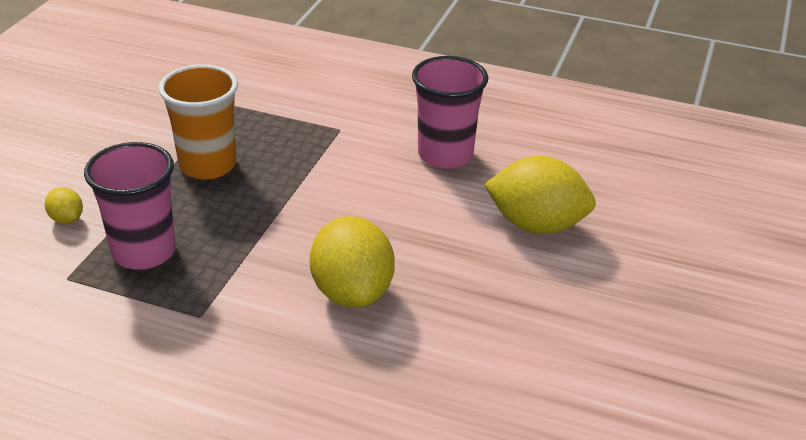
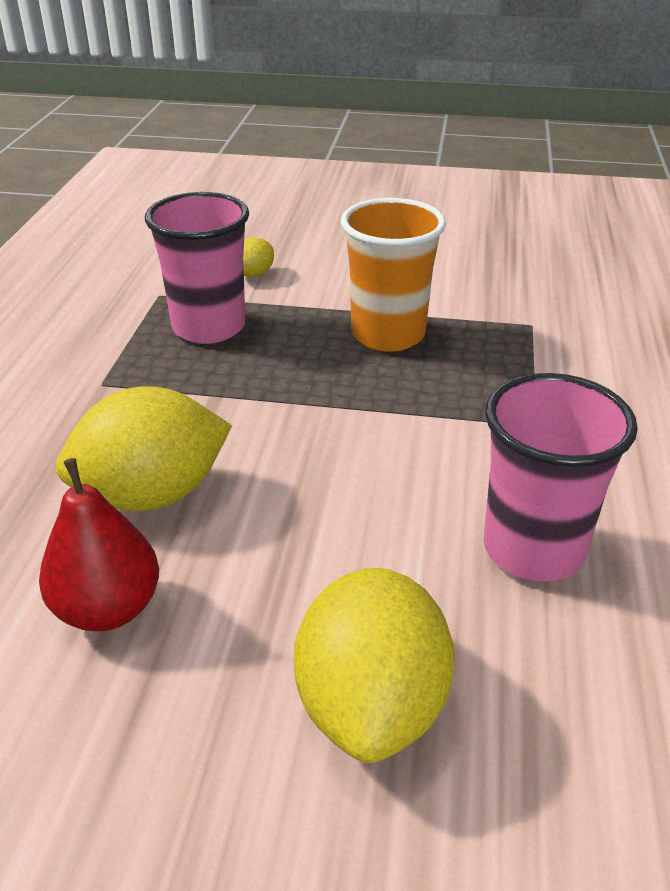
camera: 80 degrees right, 0 degrees up
(453, 314) = (108, 608): none -> red pear

